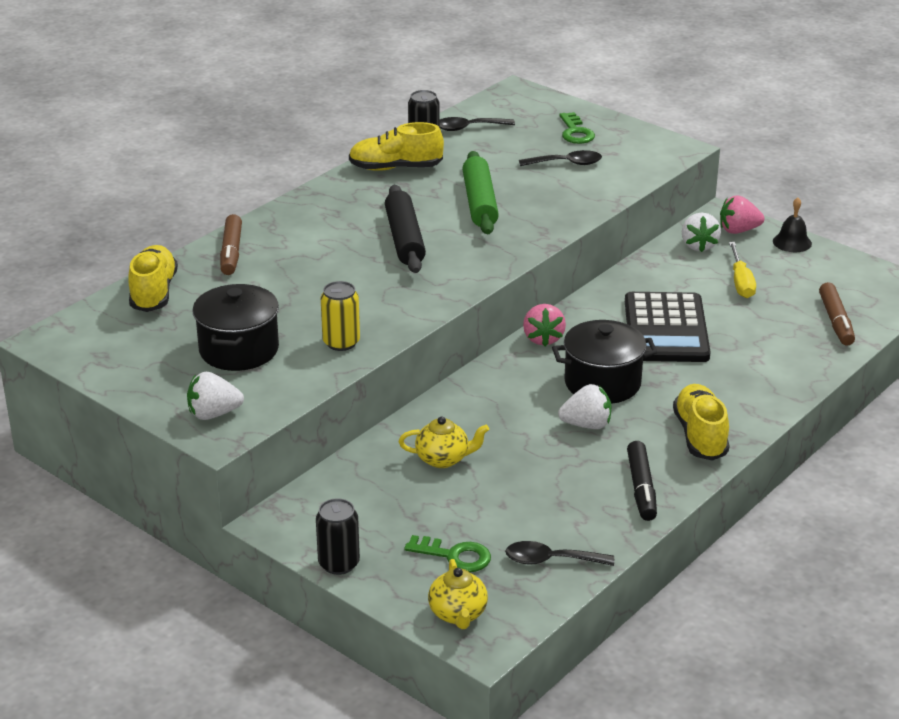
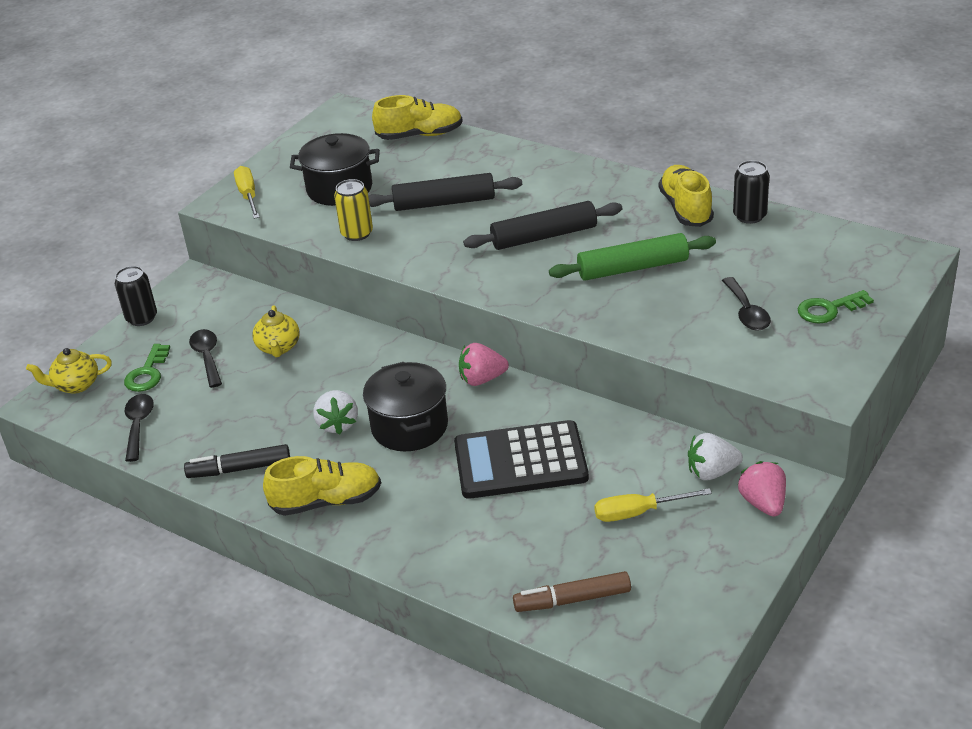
camera: 85 degrees right, 5 degrees up
(213, 414) = (248, 196): white strawberry -> yellow screwdriver
(231, 252) = (493, 155): brown marker -> none
(310, 287) = (444, 203): none -> black rolling pin
(468, 128) = (799, 237): black spoon -> black spoon (207, 357)
(792, 242) = (753, 553): black bell -> none

